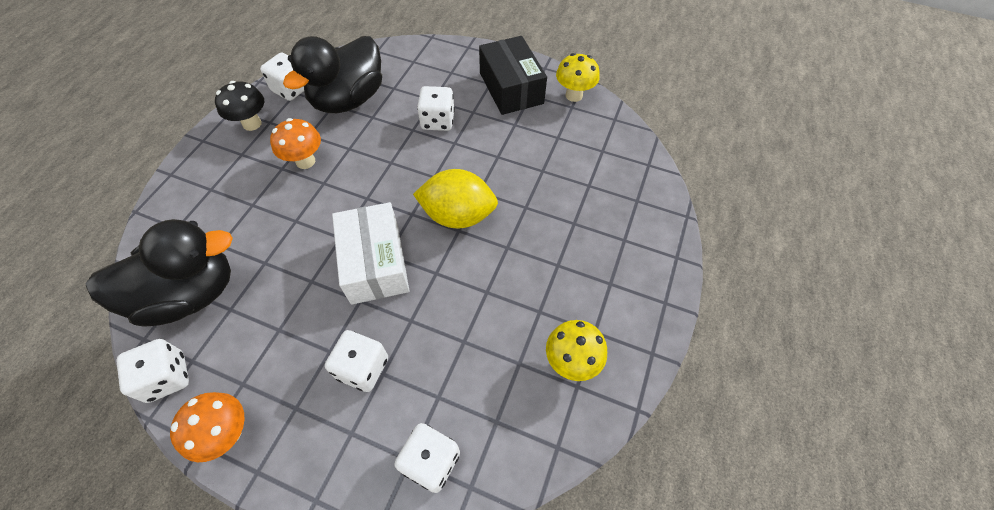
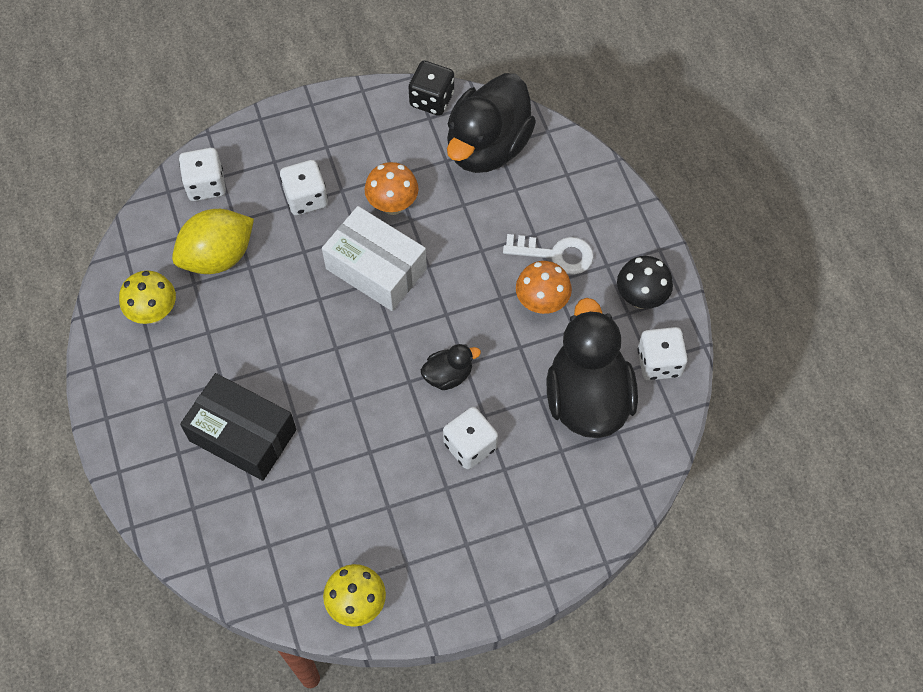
camera: 140 degrees right, 5 degrees up
(167, 377) = (432, 99): white dice -> black dice
(228, 433) = (353, 106): orange mushroom -> orange mushroom (393, 205)
(258, 182) = (555, 254): none -> white key
(407, 163) = (448, 375): none -> black duck
(458, 215) = (348, 360): yellow lemon -> yellow lemon (218, 256)
(511, 88) = (436, 556): black box -> black box (242, 435)

